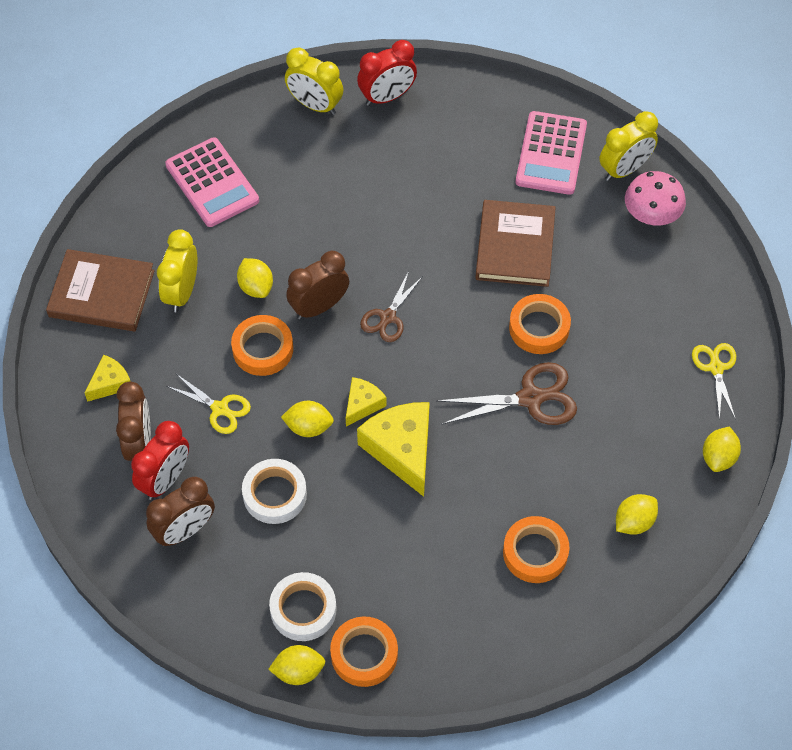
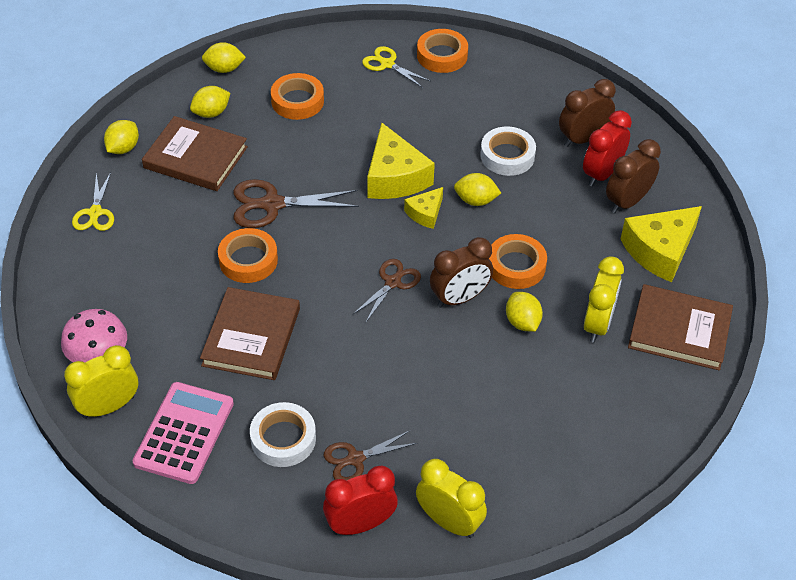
camera: 175 degrees left, 10 degrees down
(110, 383) = (660, 251): yellow cheese -> yellow cheese, size x1.85
(139, 443) = (627, 202): brown clock -> brown clock turned 45 degrees clockwise
(212, 183) = (571, 436): pink calculator -> none
(220, 409) = (556, 221): yellow scissors -> yellow scissors (387, 64)
(298, 671) = (492, 51): yellow lemon -> yellow lemon (224, 69)
(303, 609) = (486, 83): white tape -> white tape (283, 439)
(399, 146) = (355, 459): none -> brown scissors
(632, 453) = (195, 157): none -> brown book

